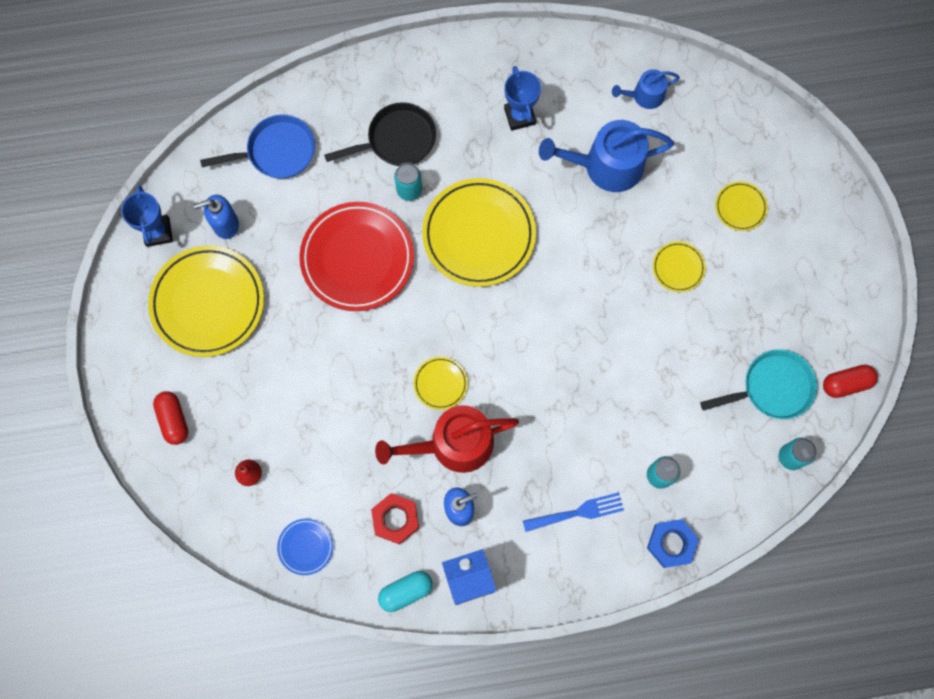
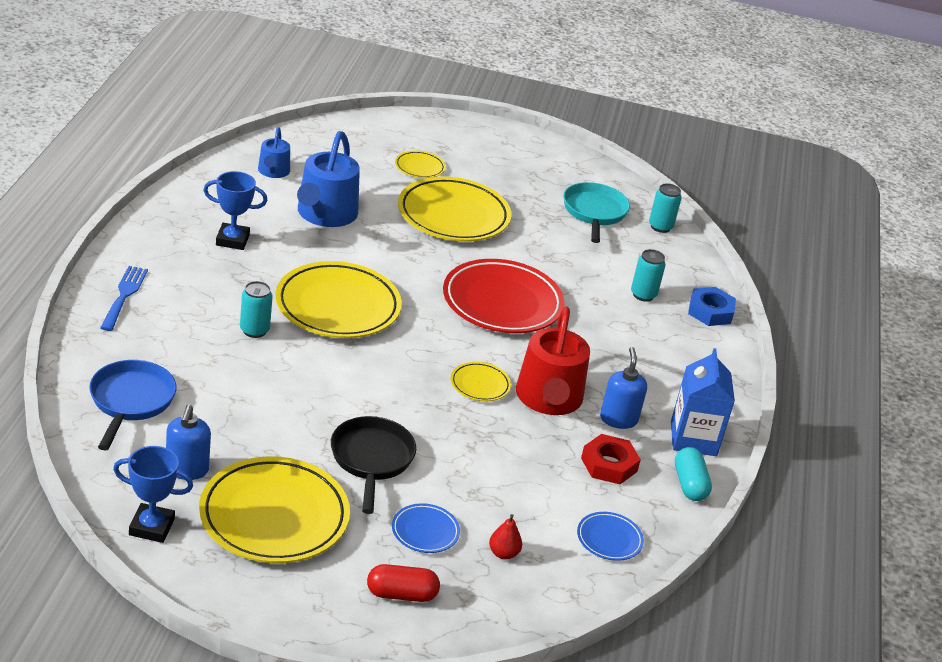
camera: 75 degrees left, 40 degrees down
(245, 410) = (425, 531): none -> blue plate
(357, 258) = (304, 390): red plate -> red plate (502, 302)
(397, 140) = (191, 318): black pan -> black pan (371, 459)
(577, 512) = (656, 350): blue fork -> blue fork (124, 295)
(678, 268) = (453, 215): yellow plate -> yellow plate, size x2.16
(846, 383) = (610, 180): red capsule -> none

